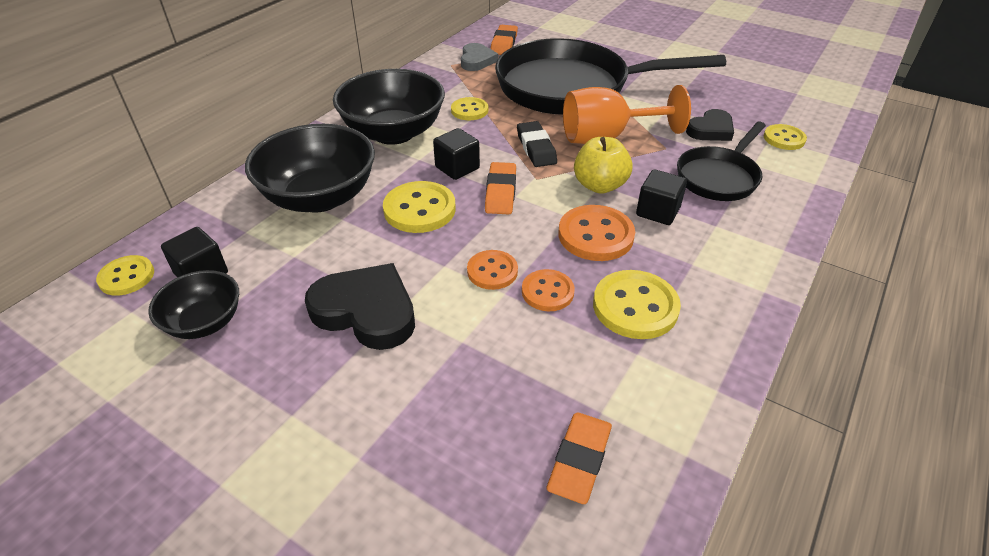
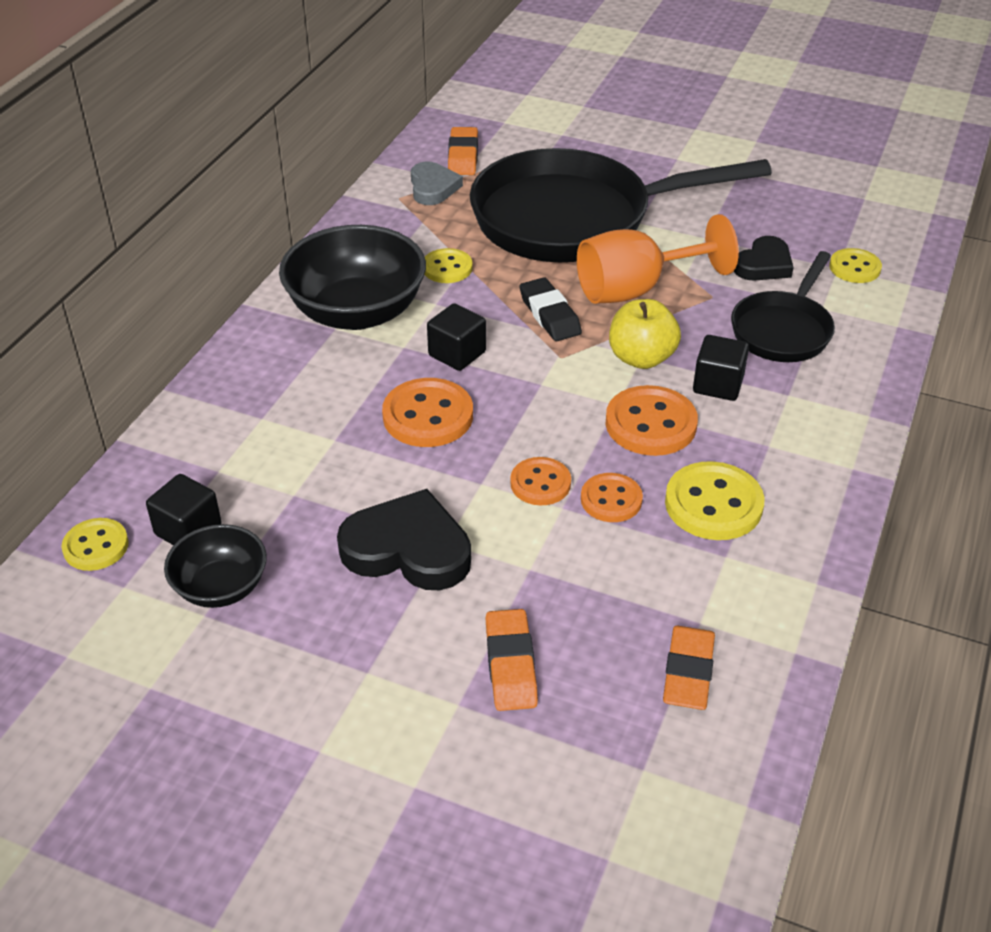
camera: 10 degrees left, 0 degrees up
(320, 197) = (295, 414): black bowl -> none
(419, 209) = (428, 416): yellow button -> orange button
(500, 192) = (522, 381): orange eraser -> orange eraser (510, 664)

